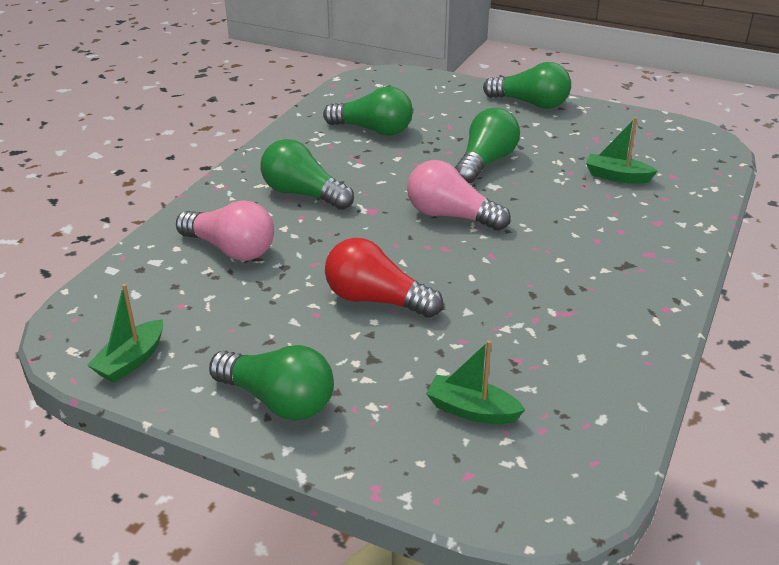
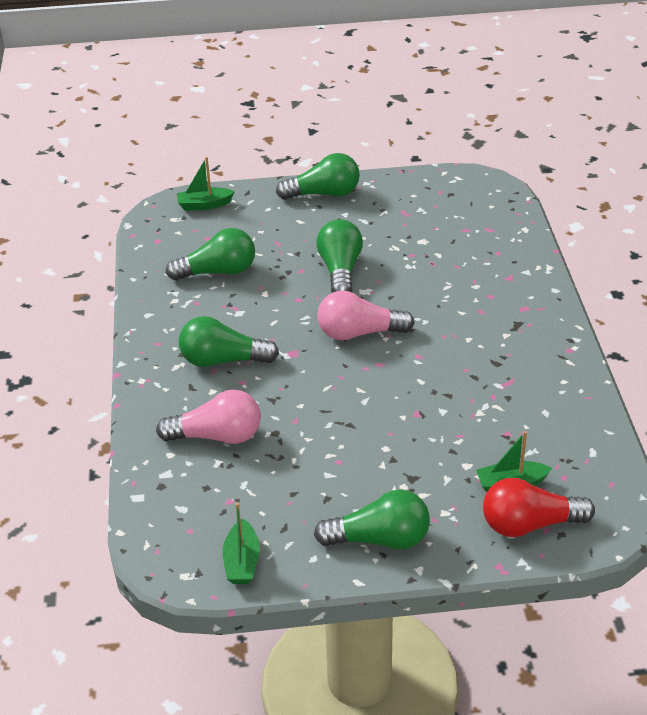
camera: 30 degrees left, 5 degrees up
(376, 300) = (372, 430): red light bulb -> red light bulb (529, 524)
(617, 176) = (450, 245): green boat -> green boat (204, 205)

